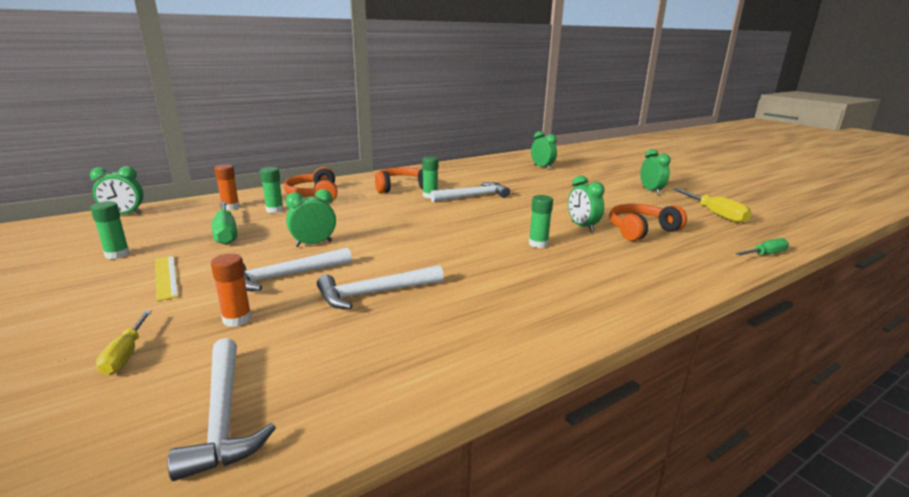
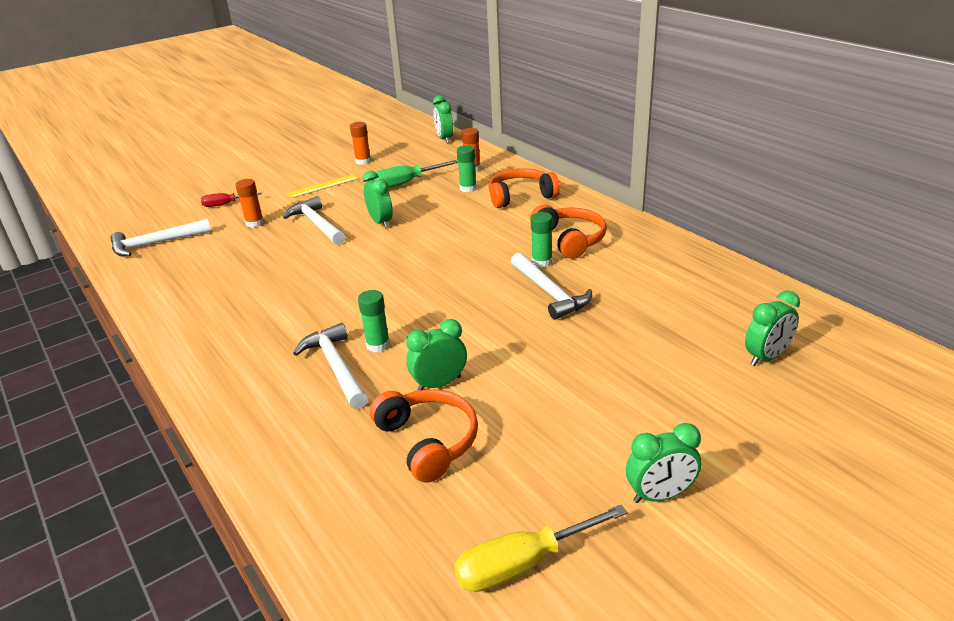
camera: 90 degrees right, 10 degrees up
(117, 254) = (363, 161): green glue stick -> orange glue stick
(126, 354) = (225, 204): yellow screwdriver -> red screwdriver
(374, 293) = (279, 264): white hammer -> white hammer (336, 367)
(765, 254) = (327, 570): green screwdriver -> none

